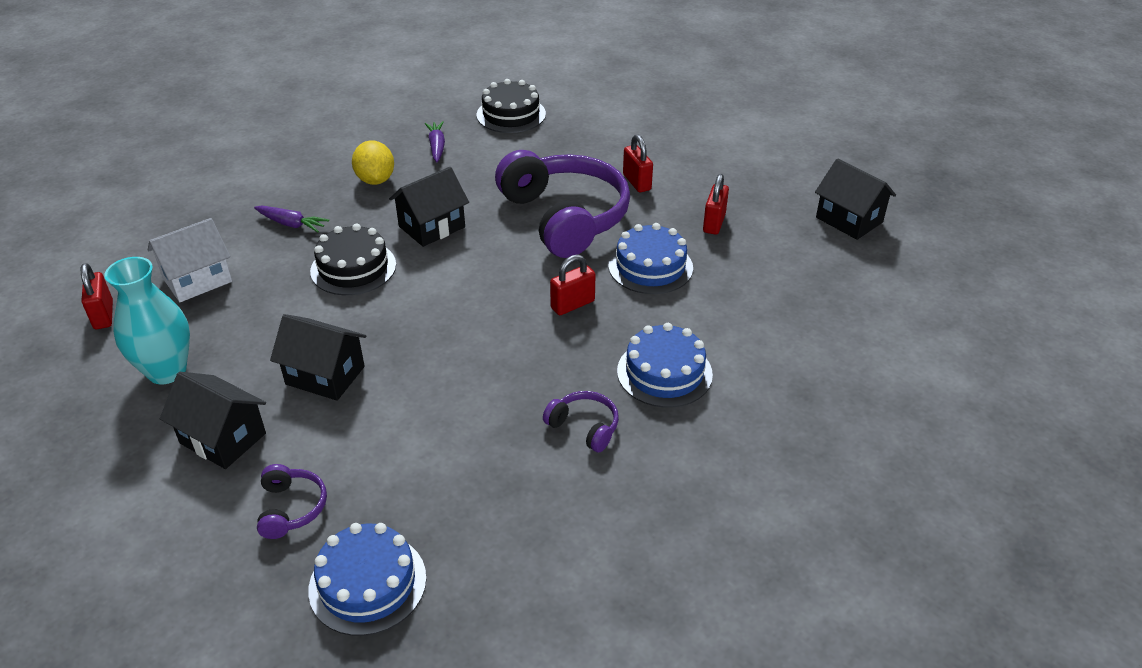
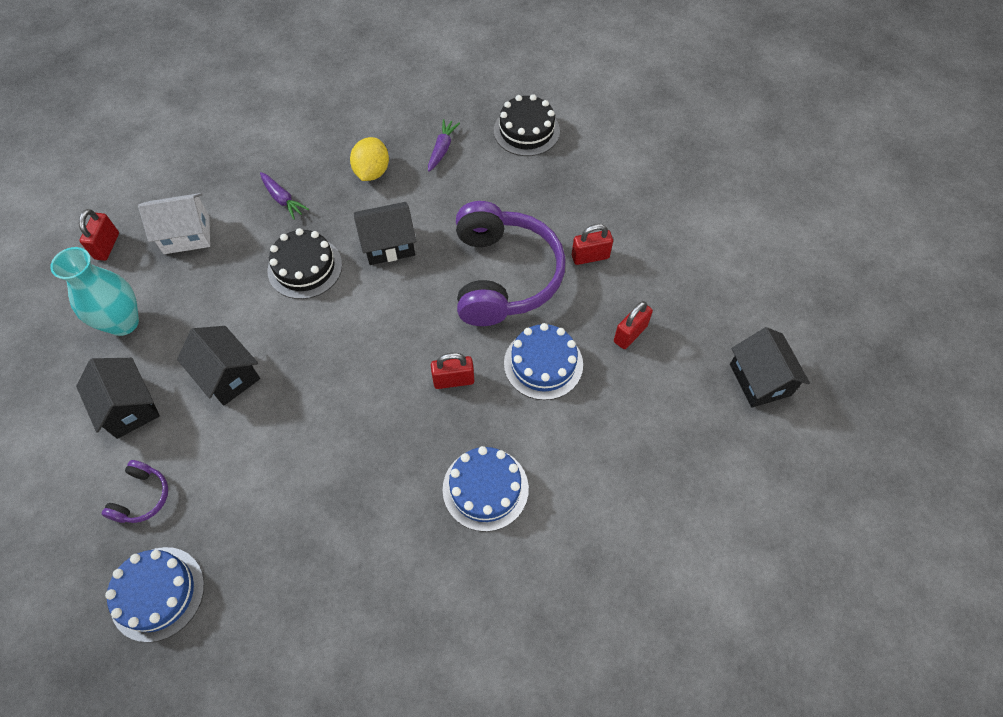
camera: 25 degrees right, 20 degrees up
(584, 427) = (389, 517): purple headphones -> none
(637, 182) = (590, 257): red padlock -> red padlock turned 75 degrees clockwise

